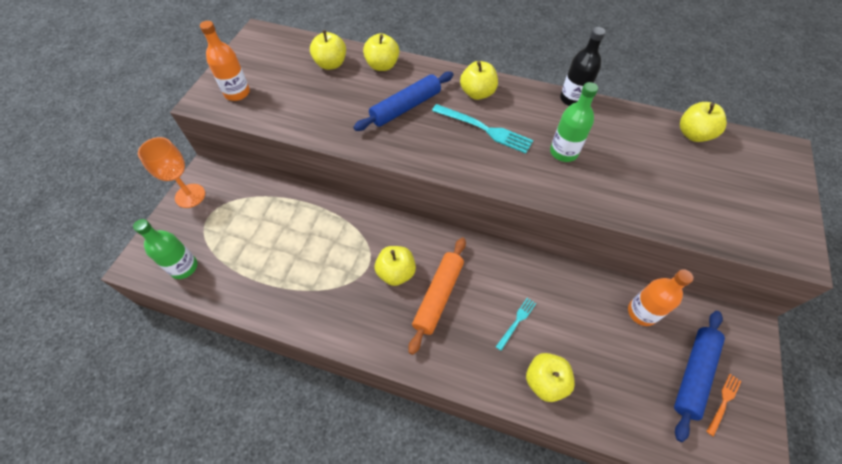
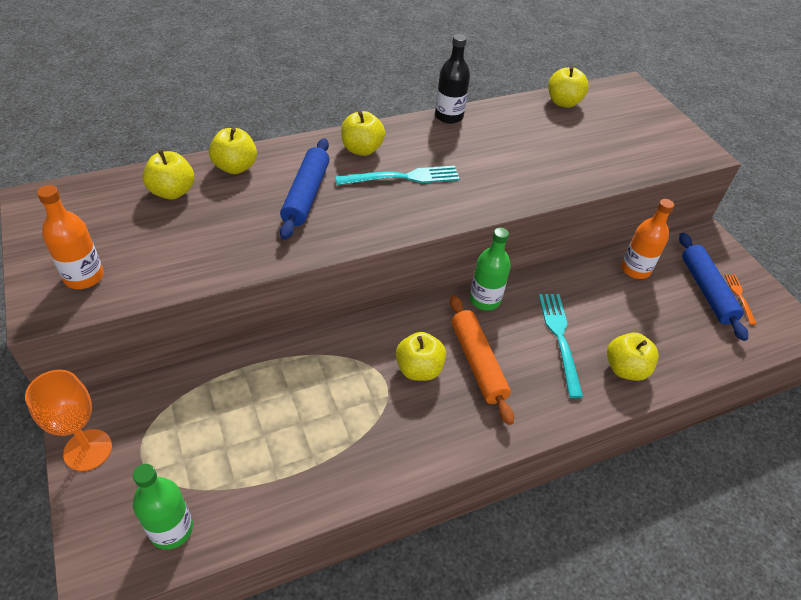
camera: 45 degrees left, 10 degrees down
(516, 322) = (560, 338): turquoise fork -> turquoise fork, size x1.82
(563, 152) = (487, 163): green bottle -> green bottle (485, 300)

